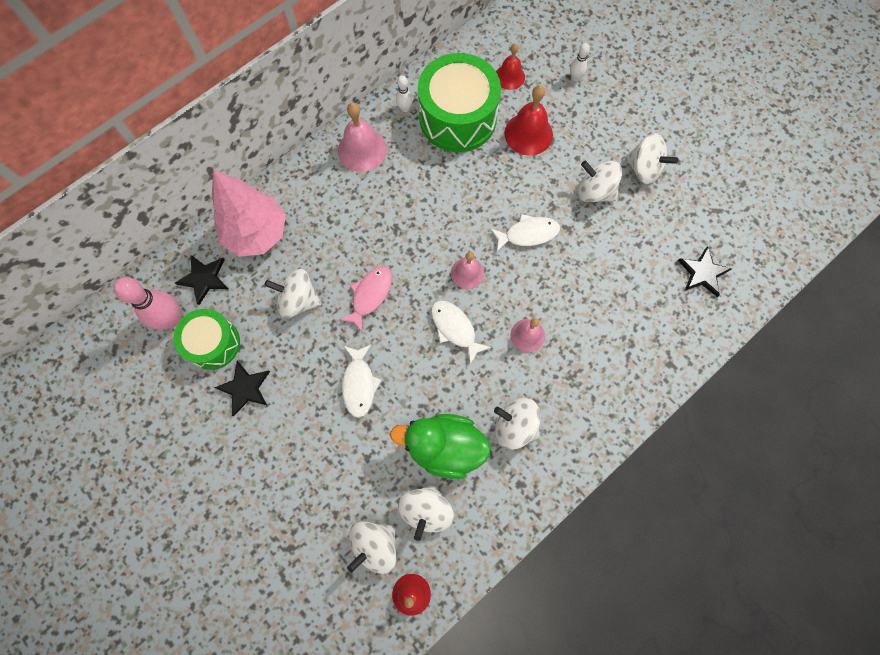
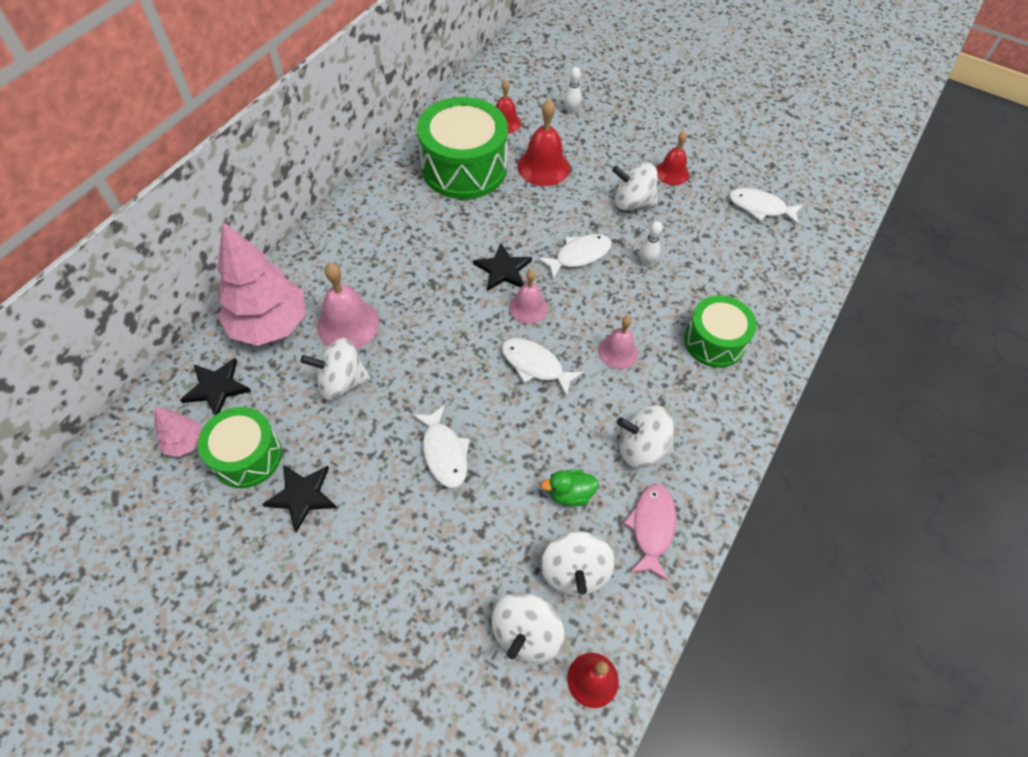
camera: 20 degrees left, 15 degrees down
(171, 319) = (185, 443): pink bowling pin -> pink tree
(362, 150) = (369, 217): pink bell -> pink bell (348, 324)
(370, 295) = (426, 356): pink fish -> pink fish (651, 527)
(404, 108) = (404, 171): white bowling pin -> white bowling pin (646, 262)
(444, 447) = (569, 494): green duck -> green duck, size x0.49
(613, 349) = (714, 341): none -> green drum
(644, 169) = (672, 173): white spinning top -> red bell
(702, 273) = (771, 249): black star -> black star (503, 270)
(711, 227) = (760, 208): none -> white fish

